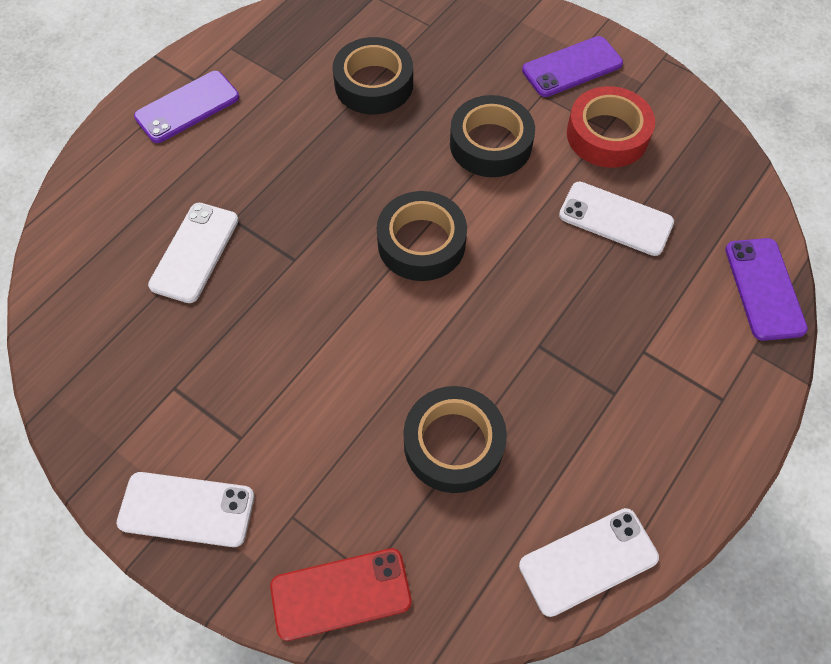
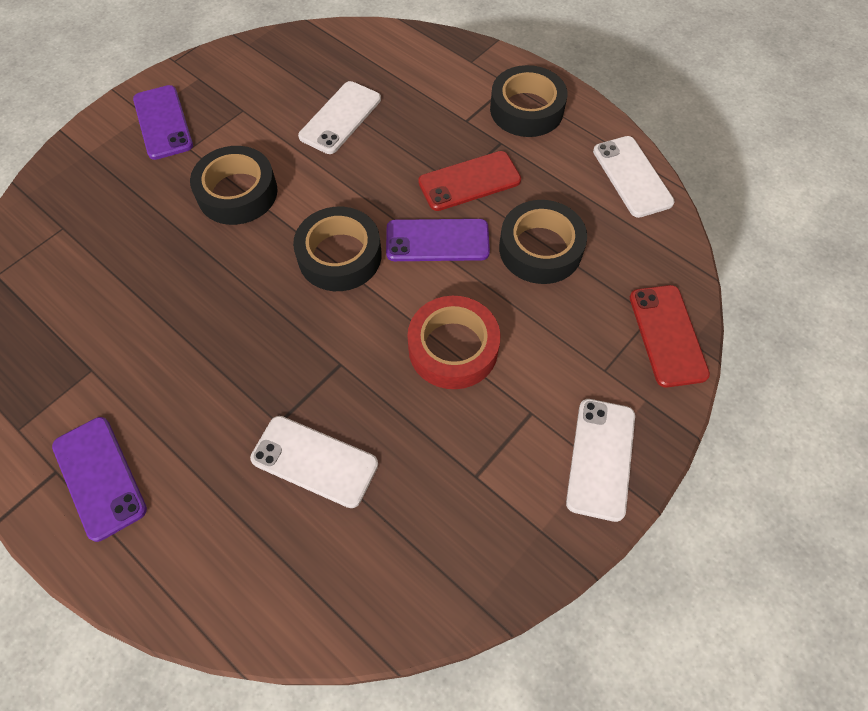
camera: 85 degrees left, 0 degrees up
(374, 84) = (129, 283): black tape -> black tape (526, 109)
(544, 361) = (469, 181): none -> red phone
(607, 135) = (250, 110): red tape -> red tape (453, 348)
(764, 289) = (420, 45): purple phone -> purple phone (437, 240)

